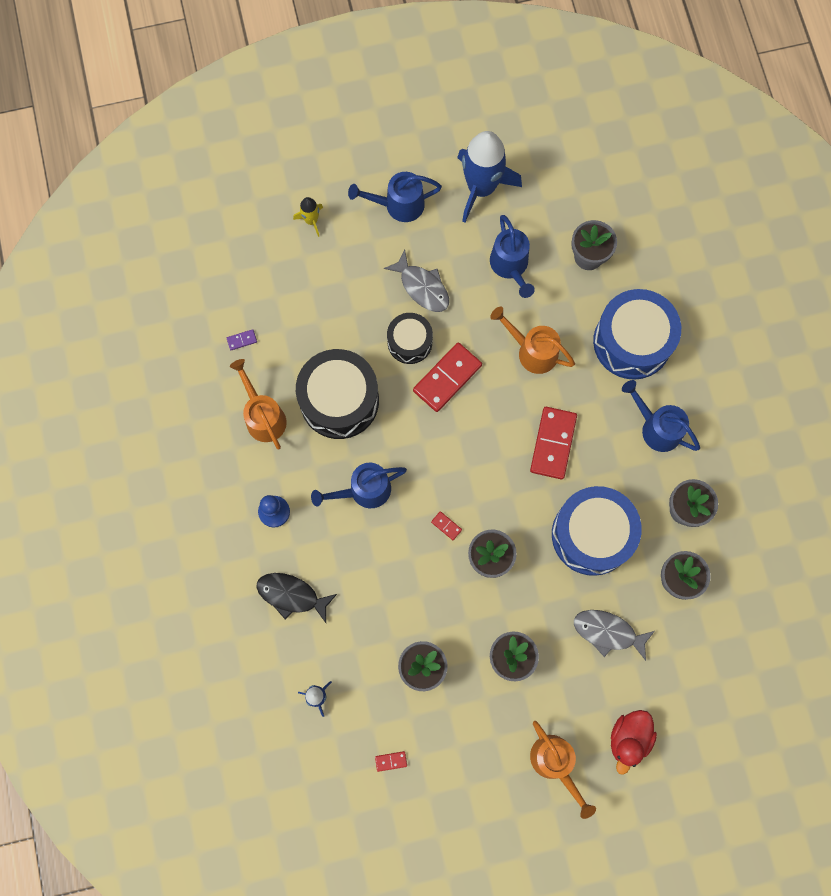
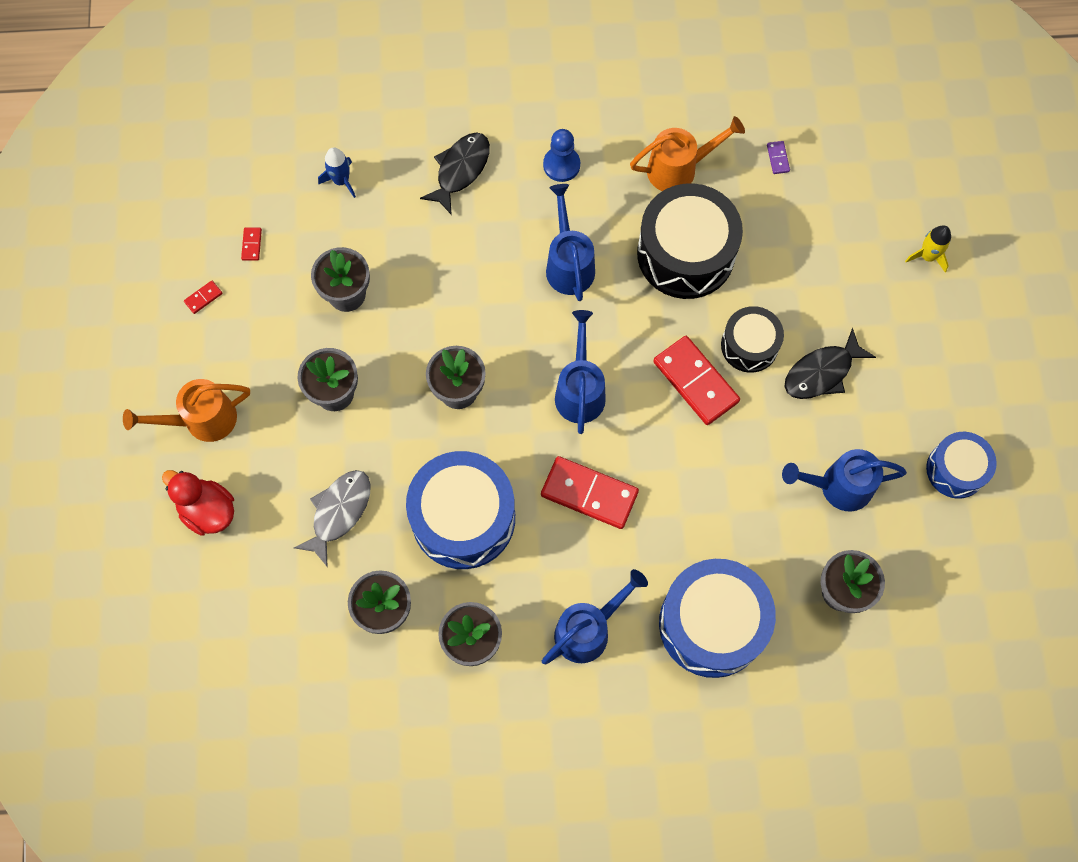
camera: 100 degrees right, 5 degrees down
(398, 205) = (939, 362): blue watering can -> blue watering can (580, 390)
(422, 287) = (822, 372): grey fish -> black fish
(446, 526) = (508, 348): red domino -> red domino (203, 298)
(481, 187) = (955, 470): blue rocket -> blue drum
(532, 351) = (717, 492): orange watering can -> none

